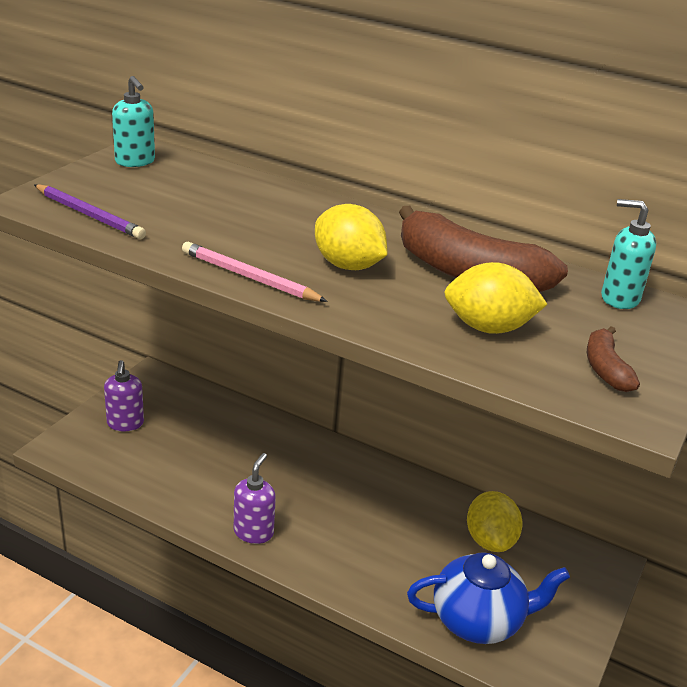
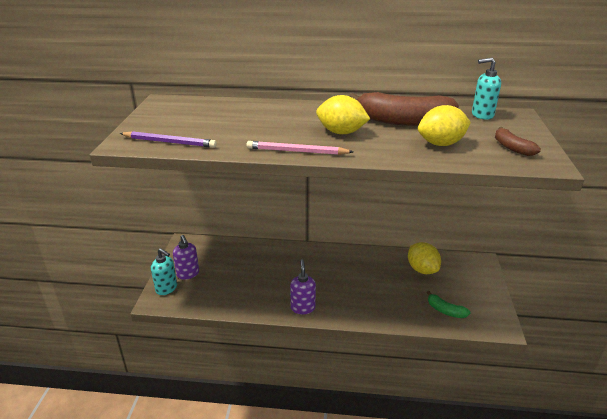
camera: 20 degrees left, 0 degrees up
(135, 162) = (166, 108): turquoise soap dispenser -> turquoise soap dispenser (166, 288)
(478, 621) = (445, 310): blue teapot -> green banana

